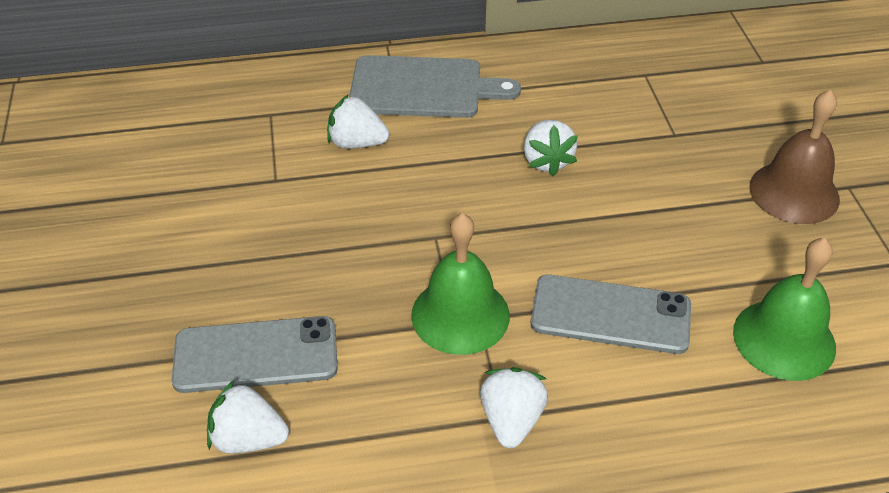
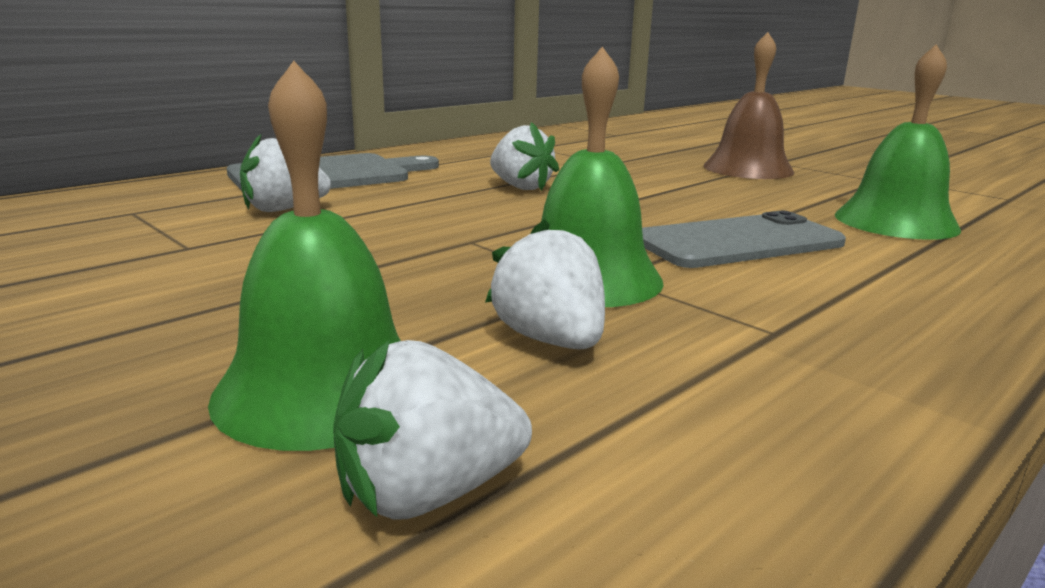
camera: 35 degrees left, 25 degrees down
(256, 355) = (323, 389): grey phone -> green bell
(511, 420) = (790, 330): white strawberry -> white strawberry (550, 340)

